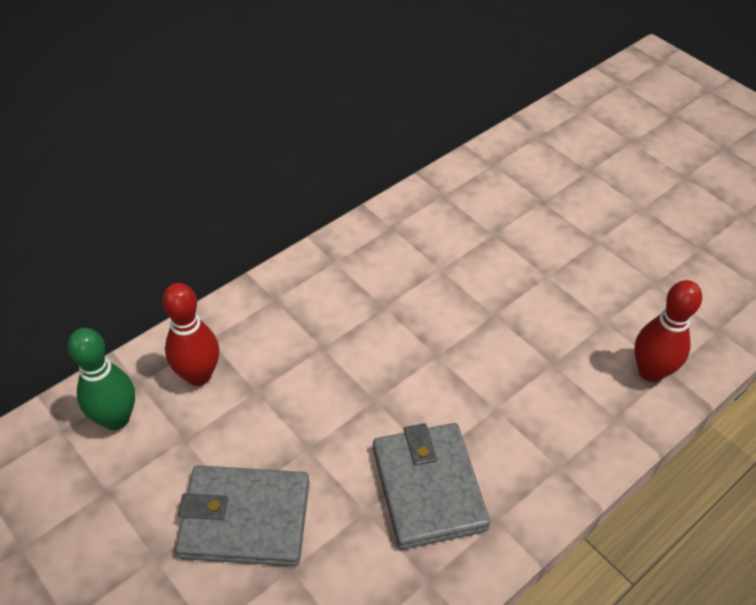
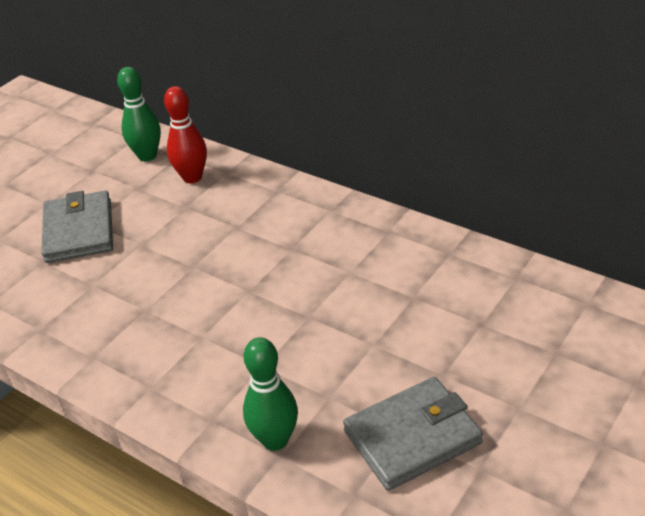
camera: 80 degrees right, 10 degrees down
(428, 488) = (116, 313): grey wallet -> grey wallet (412, 437)
(650, 372) = (275, 440): red bowling pin -> green bowling pin

